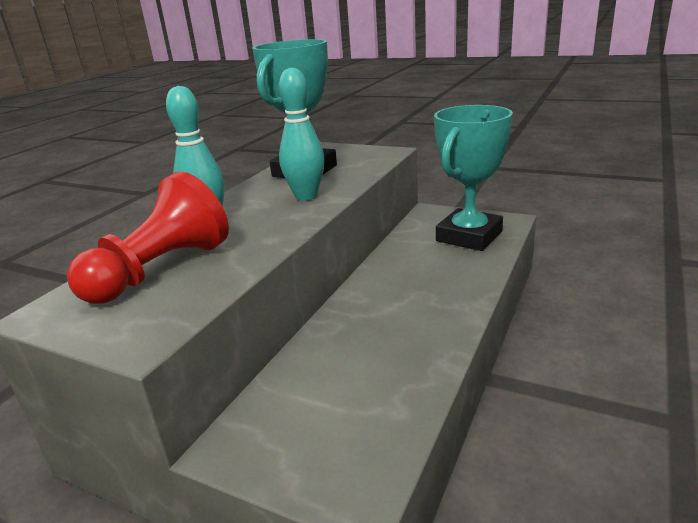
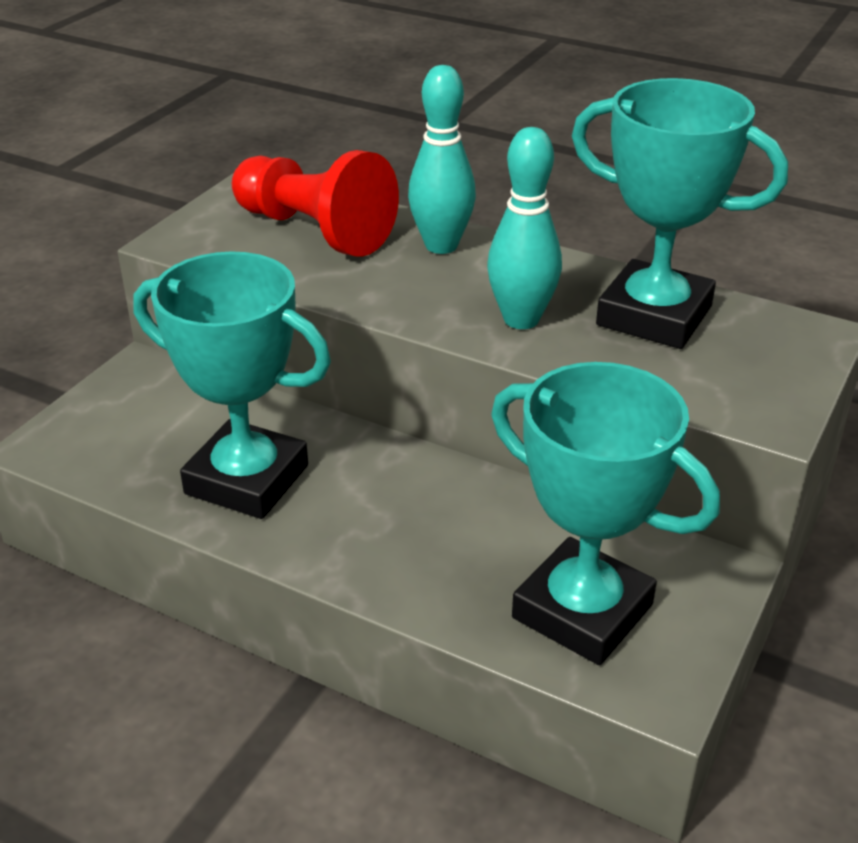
camera: 90 degrees right, 10 degrees up
(391, 350) = (247, 479): none -> turquoise trophy

